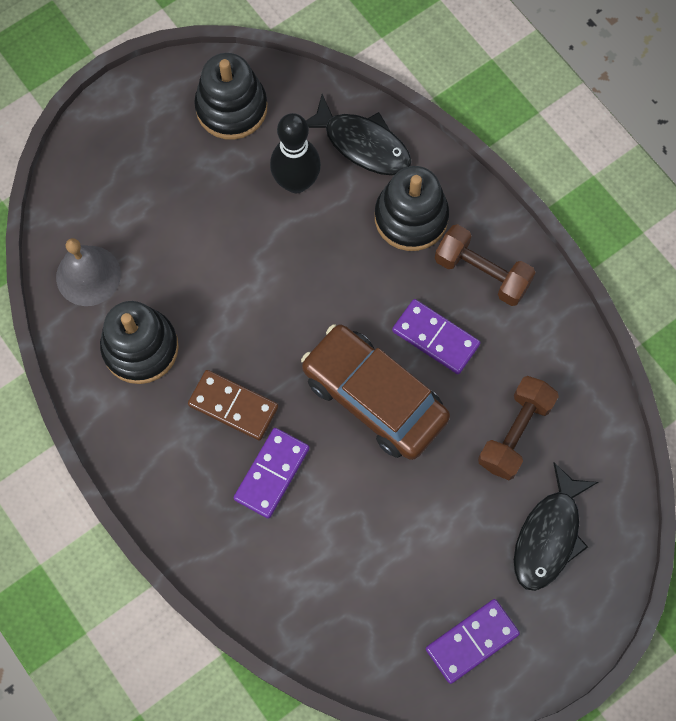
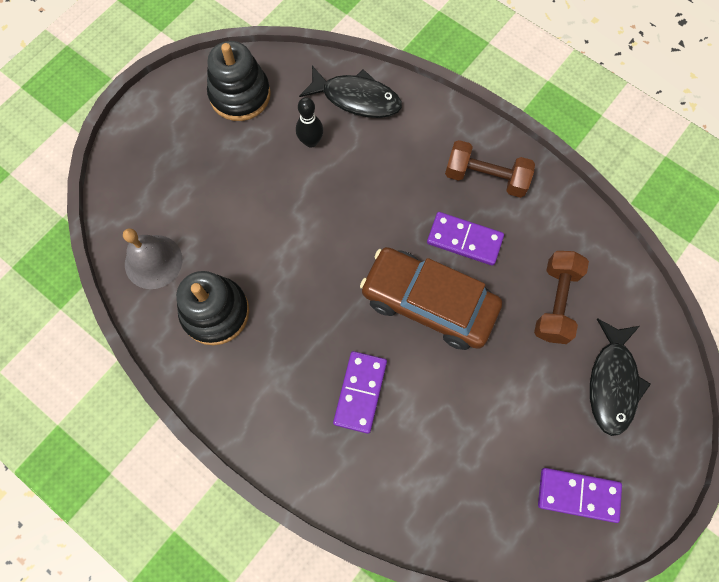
camera: 15 degrees left, 0 degrees up
(233, 406) = (310, 342): brown domino -> none
(296, 182) = (311, 141): black bowling pin -> black bowling pin, size x0.64
(411, 217) = (414, 147): black stacking toy -> none
(472, 641) = (578, 494): purple domino -> purple domino turned 60 degrees clockwise

